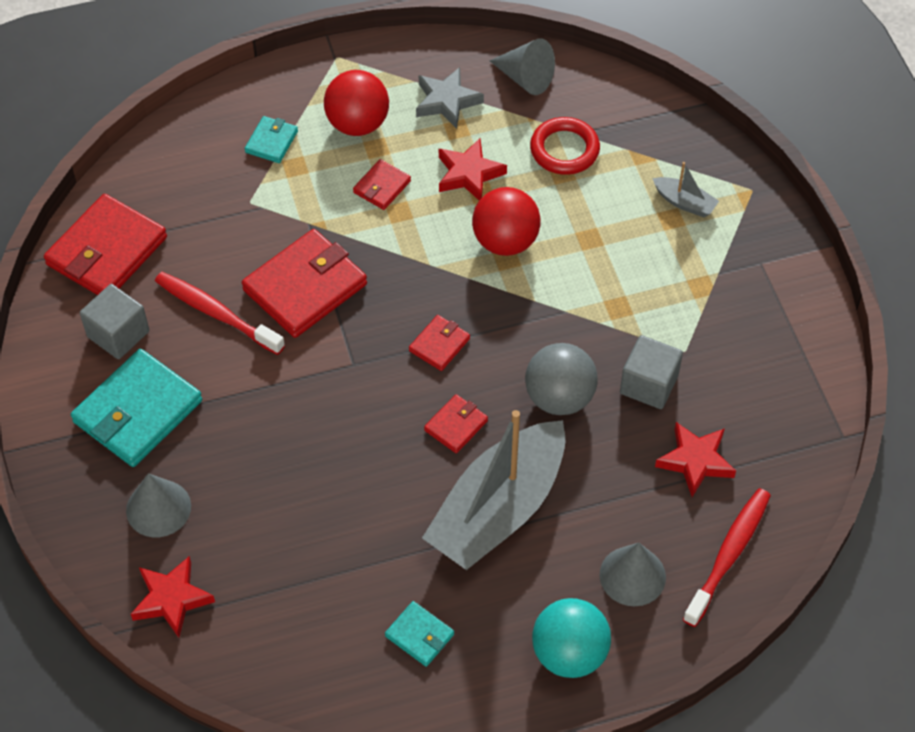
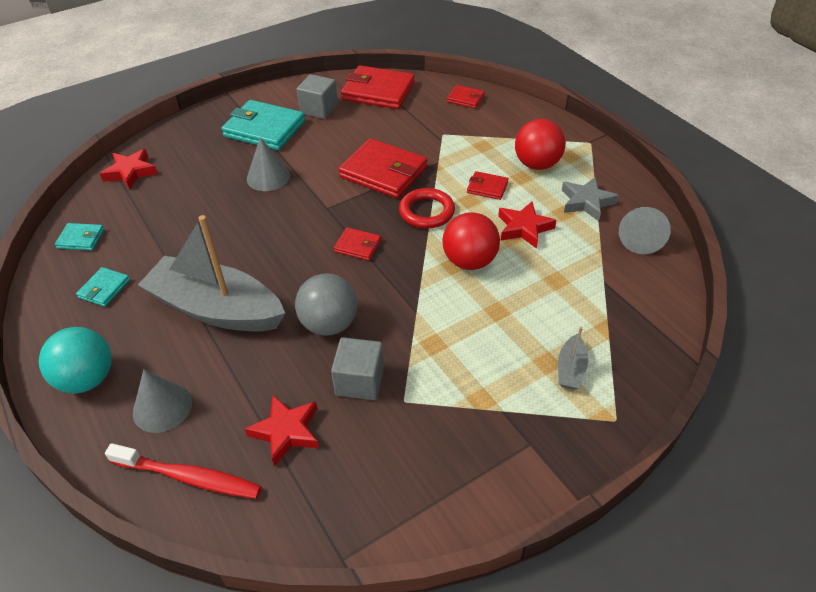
camera: 75 degrees right, 10 degrees down
(158, 508) = (196, 152): grey cone -> grey cone (268, 177)
(216, 313) = (348, 141): red toothbrush -> none
(271, 142) = (497, 131): turquoise wallet -> turquoise wallet (81, 239)
(456, 425) = (287, 270): red wallet -> red wallet (465, 99)
(564, 150) = (581, 277): red ring -> red ring (426, 212)

